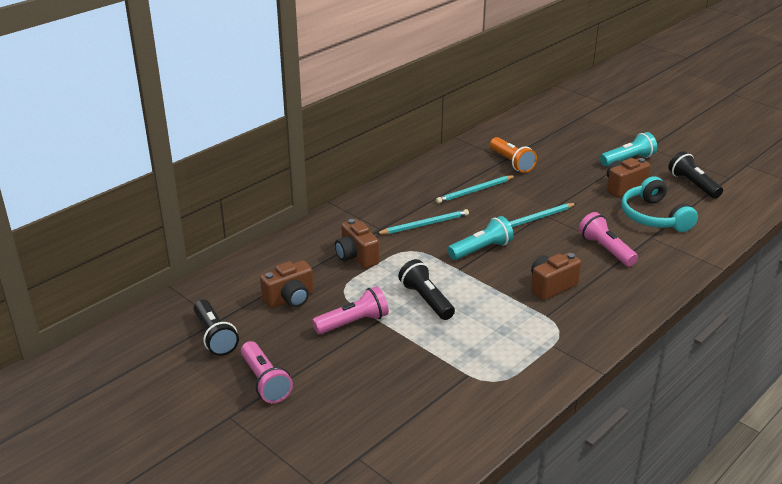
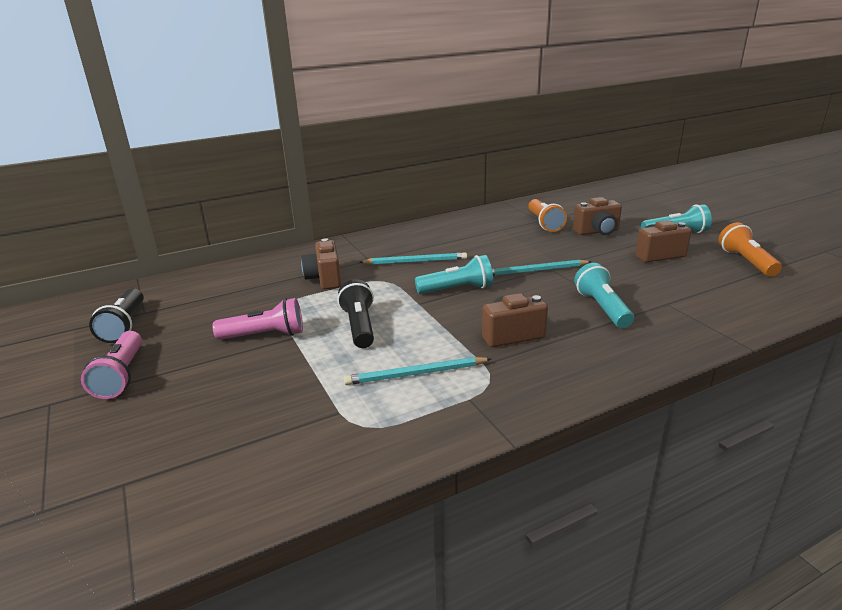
camera: 20 degrees right, 5 degrees down
(290, 299) = (227, 305): brown camera -> brown camera (597, 232)
(474, 191) = (489, 241): turquoise pencil -> turquoise pencil (415, 374)
(605, 249) = (602, 308): pink flashlight -> turquoise flashlight
(654, 217) = (681, 285): turquoise headphones -> none
(693, 185) = (746, 261): black flashlight -> orange flashlight

